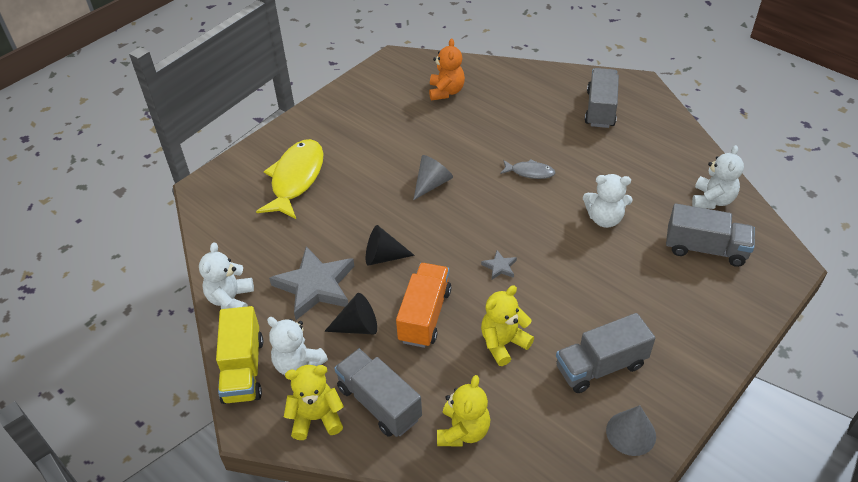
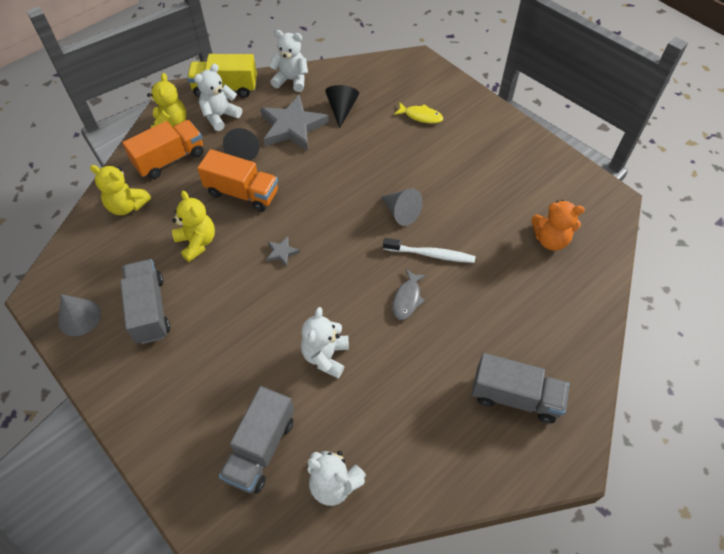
camera: 95 degrees right, 10 degrees up
(296, 179) = (421, 116): yellow fish -> yellow fish, size x0.49
(379, 403) = (170, 159): grey truck -> orange truck
(383, 257) = (314, 170): black cone -> black cone (341, 109)
(477, 161) = (431, 254): none -> white toothbrush

